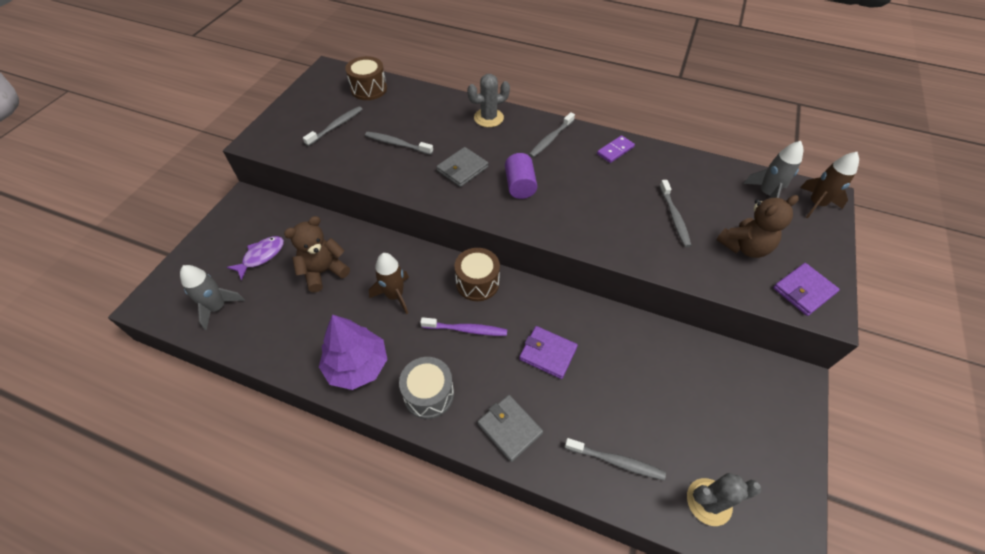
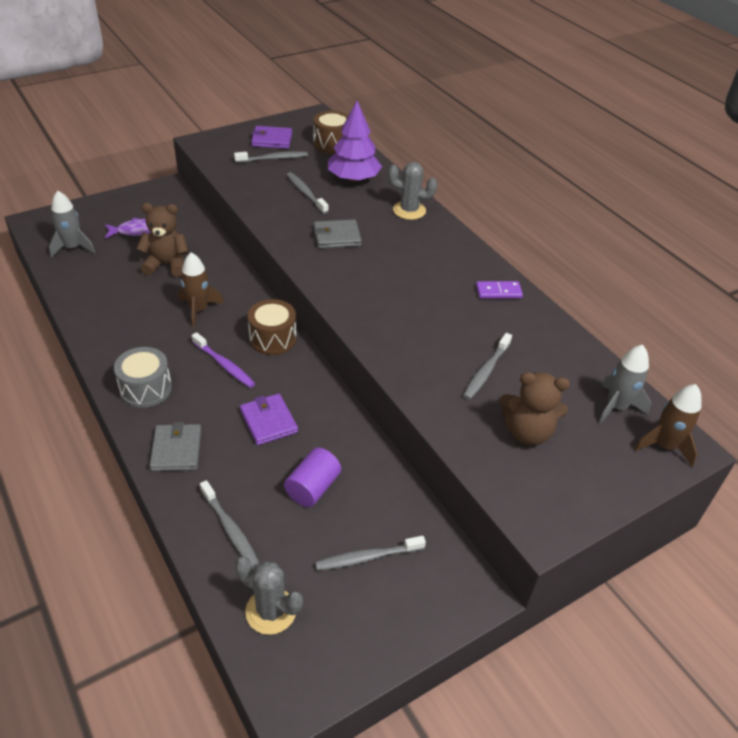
camera: 35 degrees right, 10 degrees down
(357, 365) = (119, 339): purple tree -> purple tree (353, 178)
(520, 186) = (370, 273): purple cylinder -> purple cylinder (312, 488)
(550, 139) = (446, 253): grey toothbrush -> grey toothbrush (367, 557)
(803, 291) = (541, 500): purple wallet -> purple wallet (272, 140)

